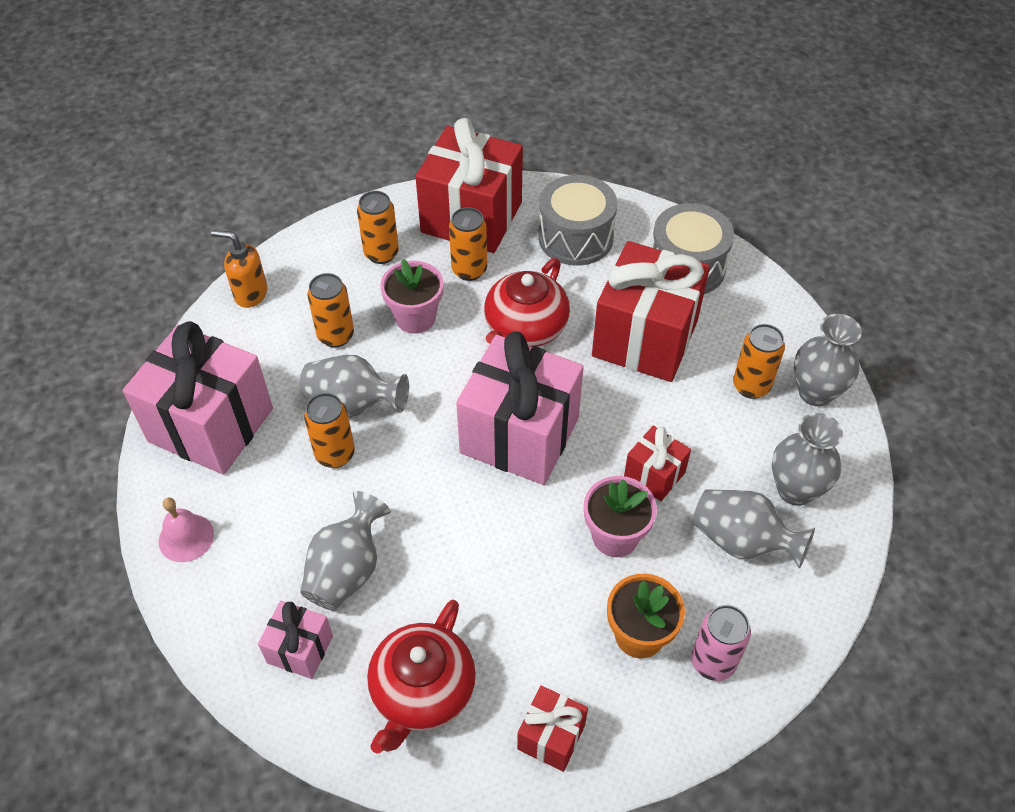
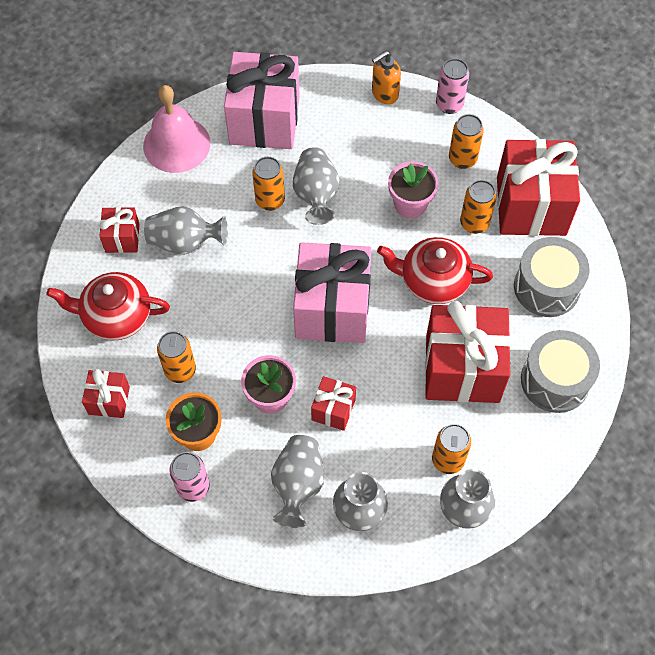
camera: 70 degrees right, 10 degrees up
(186, 537) = (176, 144): pink bell -> pink bell, size x1.82
(250, 294) = (384, 94): orange soap dispenser -> orange soap dispenser turned 120 degrees counterclockwise
(300, 649) = (122, 238): pink gift -> red gift
(302, 241) = (449, 104): none -> pink can
(336, 336) = (370, 161): orange can -> orange can (180, 370)

